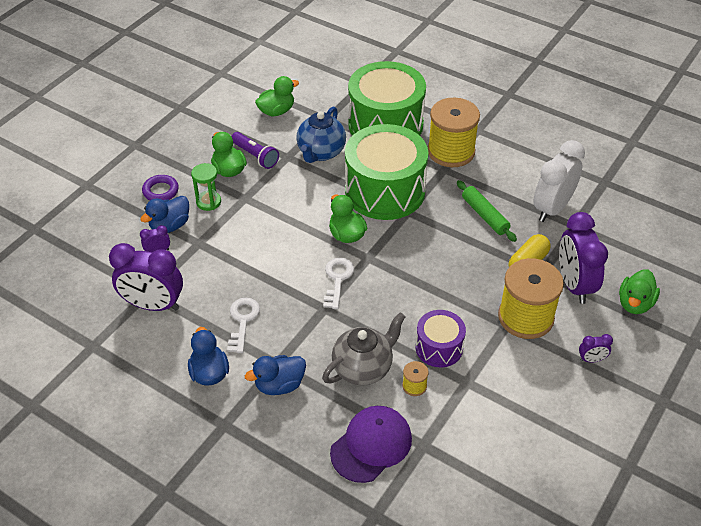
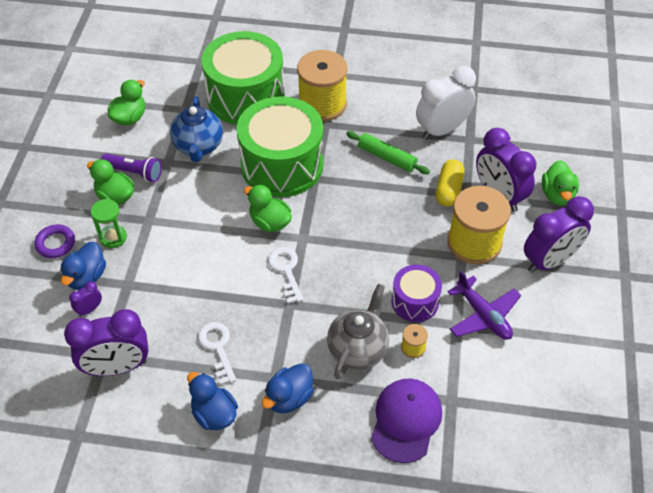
camera: 25 degrees left, 5 degrees up
(497, 384) = (483, 316): none -> purple plane
(552, 208) = (442, 130): white clock -> white clock turned 45 degrees clockwise
(591, 359) = (549, 261): purple clock -> purple clock, size x2.29

